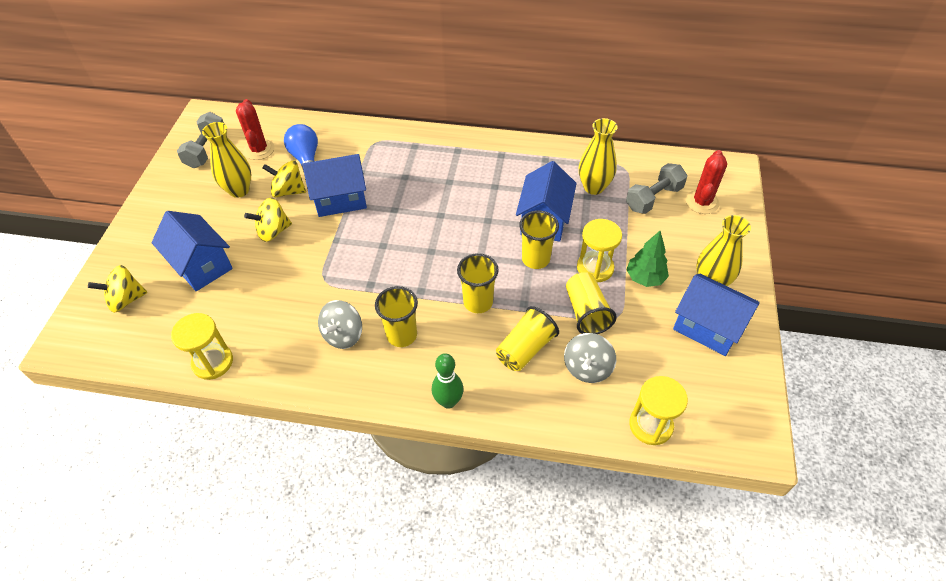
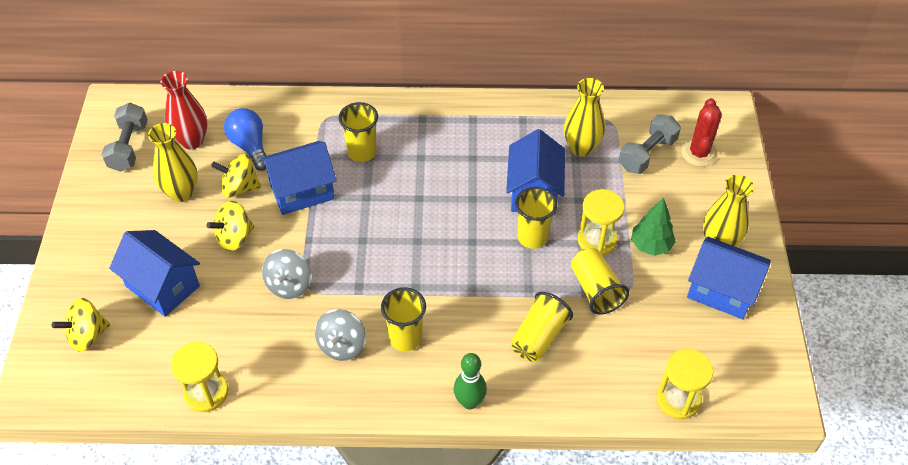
camera: 10 degrees left, 0 degrees up
(259, 150) = (192, 141): red cactus -> red vase
(478, 302) = (479, 292): yellow cup -> yellow cup (362, 152)
(587, 368) = (606, 349): grey spinning top -> grey spinning top (289, 285)

